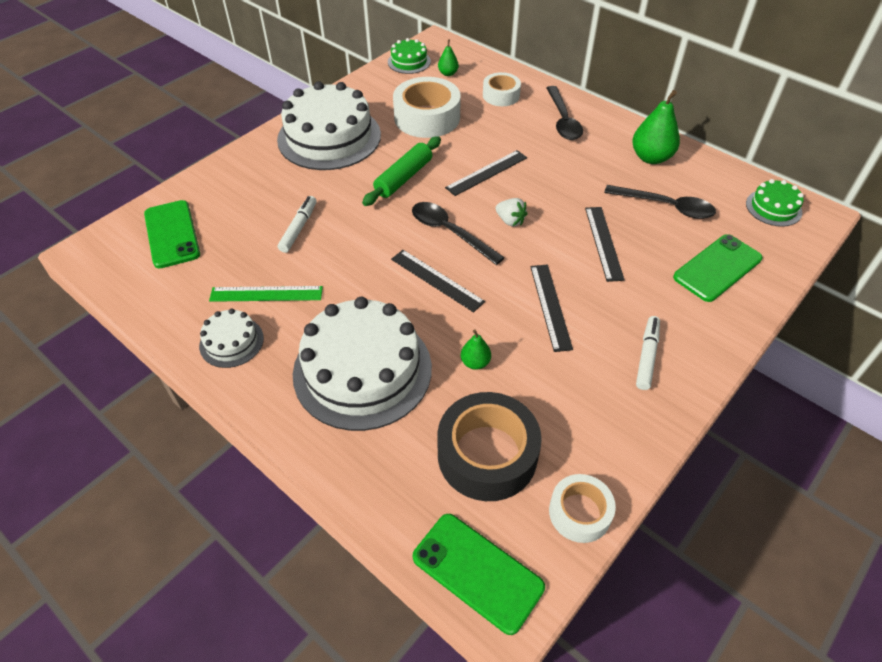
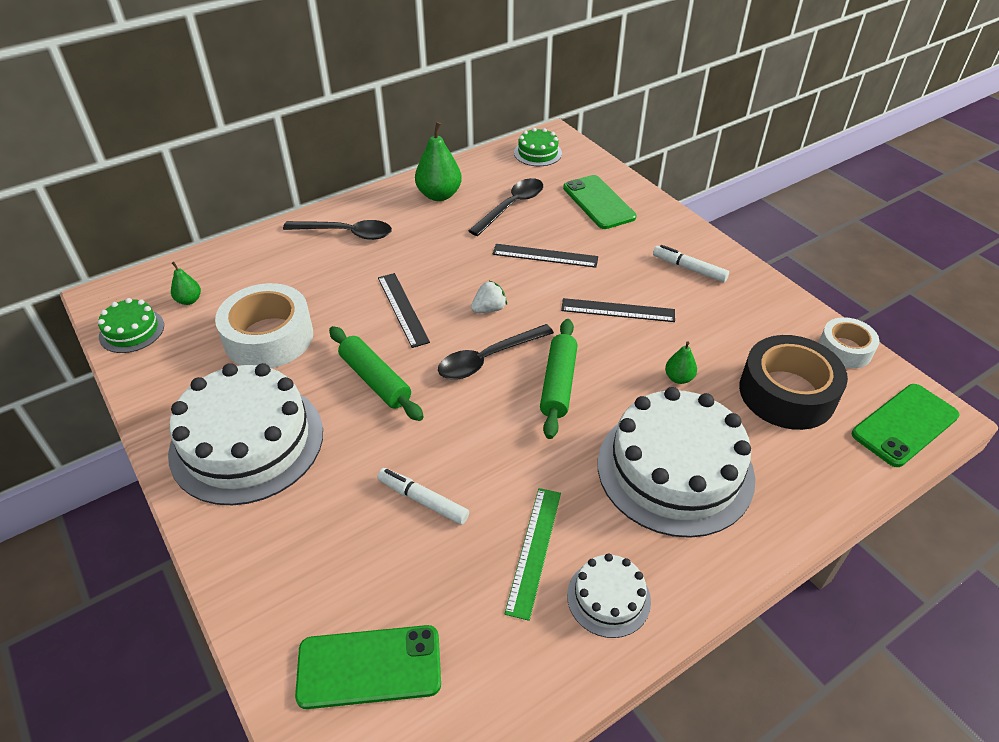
camera: 75 degrees left, 5 degrees down
(437, 280) = (558, 384): black ruler -> green rolling pin
(501, 95) = (268, 267): white tape -> none

